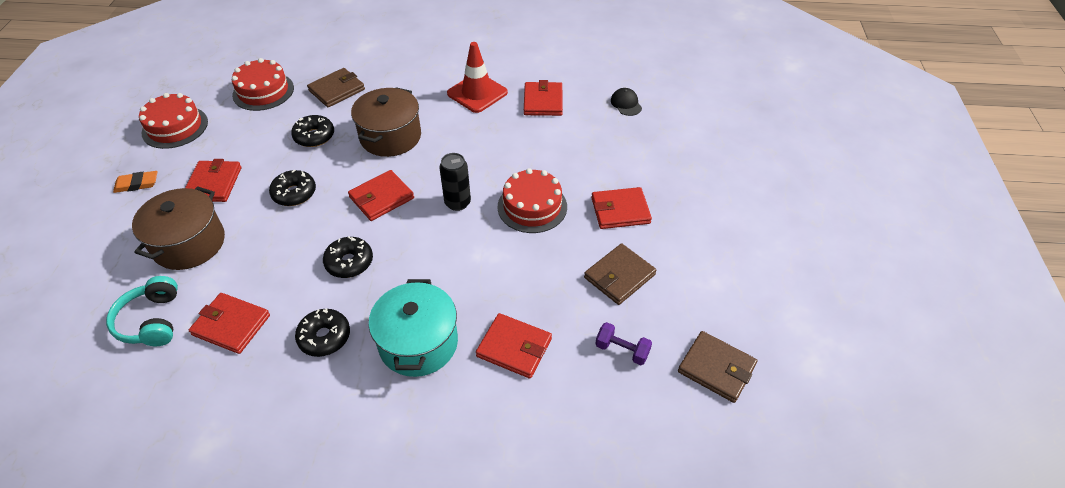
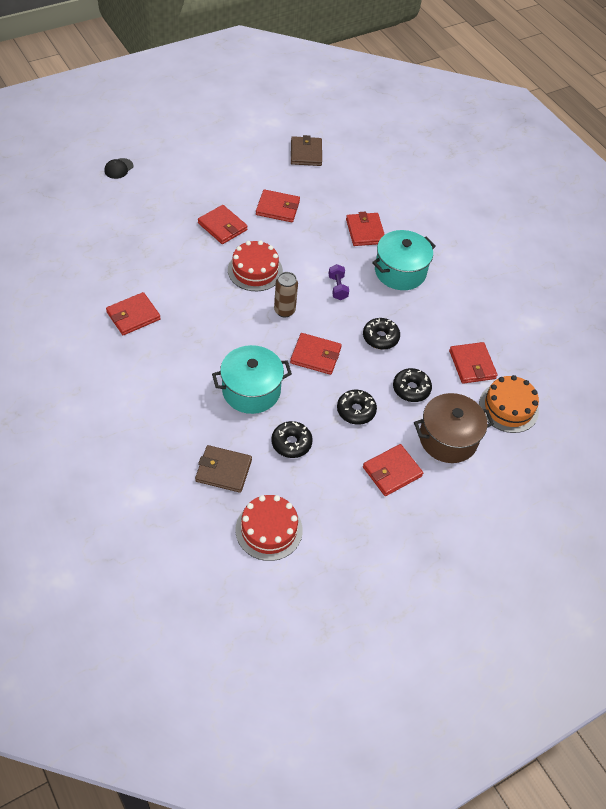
camera: 130 degrees left, 5 degrees up
(137, 184) = (438, 526): orange eraser -> none
(152, 321) = (508, 407): turquoise headphones -> orange cake
(175, 127) = (365, 561): red cake -> none
(324, 337) = (436, 315): black donut -> black donut (411, 389)
(390, 137) = (251, 390): brown pot -> turquoise pot
(457, 203) = (284, 311): black can -> brown can
(477, 93) = (153, 364): red traffic cone -> none
(619, 276) = (277, 208): brown wallet -> red wallet
(622, 350) = (327, 190): purple dumbbell -> purple dumbbell (337, 288)
(626, 104) = (99, 264): black cap -> black cap (118, 168)

